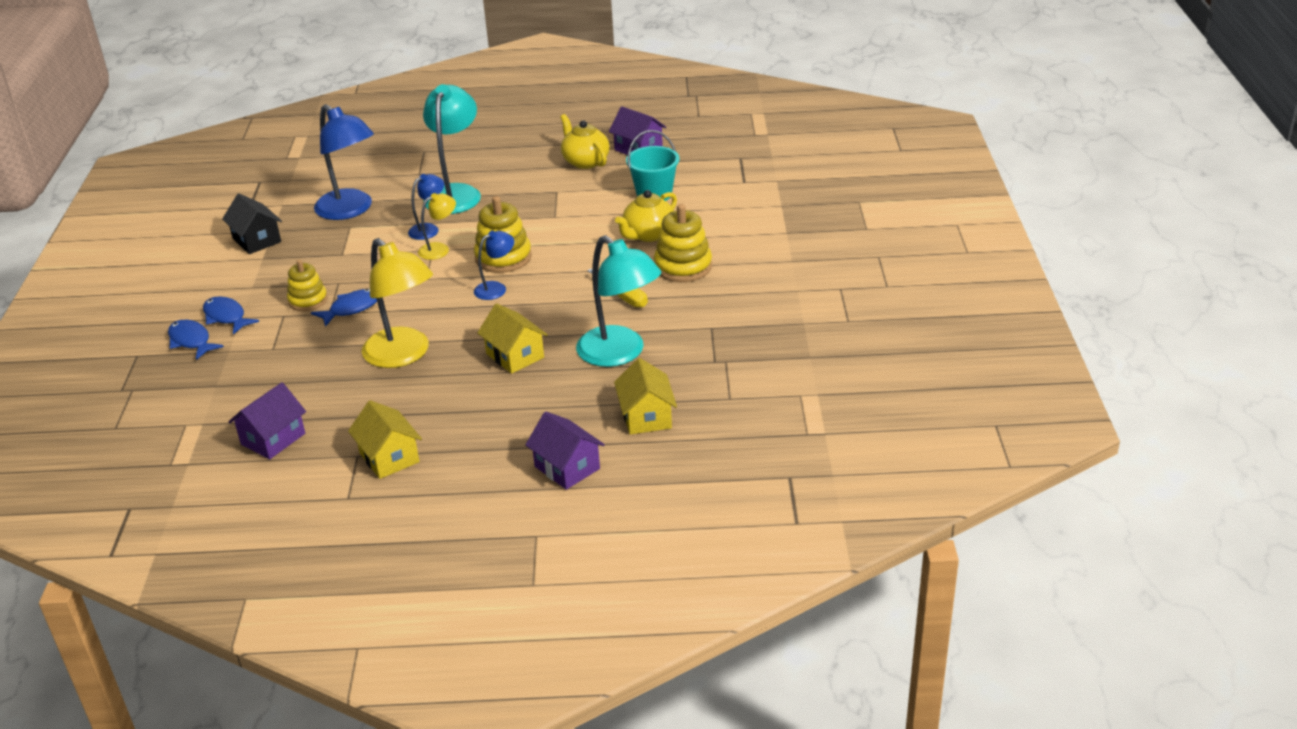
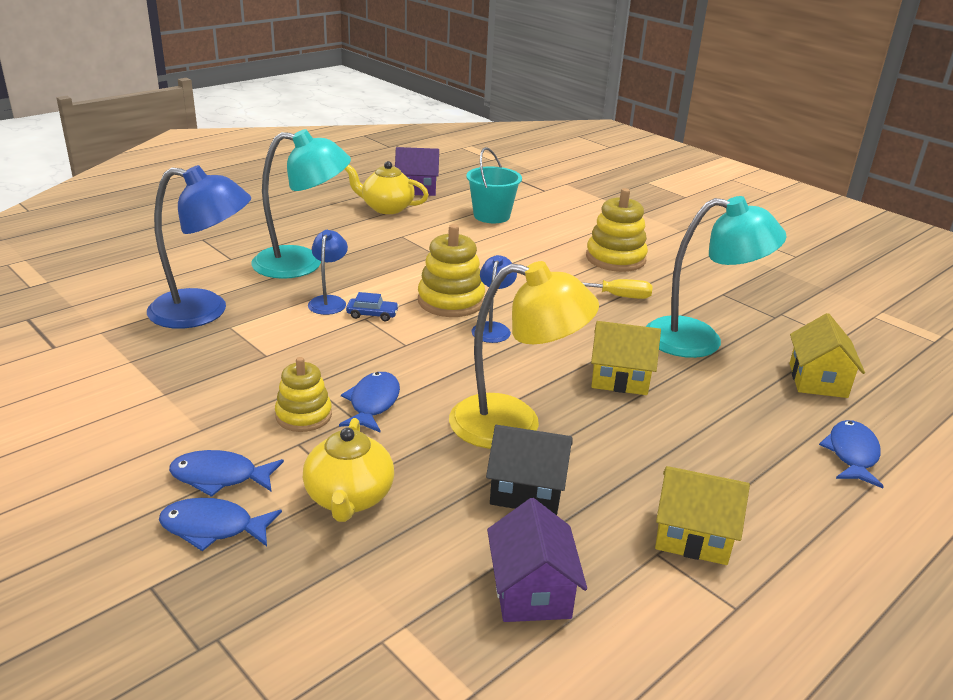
camera: 45 degrees left, 5 degrees down
(256, 240) = (124, 378): black house -> black house (527, 491)
(439, 249) = (372, 314): yellow lamp -> blue car
(455, 193) = (302, 264): turquoise lamp -> turquoise lamp turned 120 degrees clockwise
(567, 467) = (852, 454): purple house -> blue fish
(646, 417) = (818, 380): yellow house -> yellow house turned 60 degrees clockwise
(648, 234) = (543, 245): yellow teapot -> yellow teapot (349, 498)

